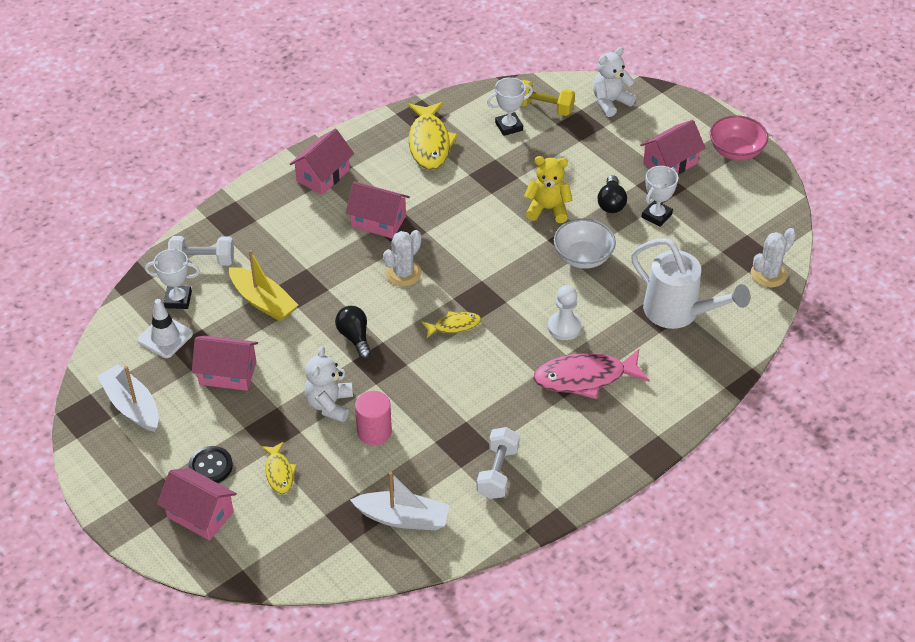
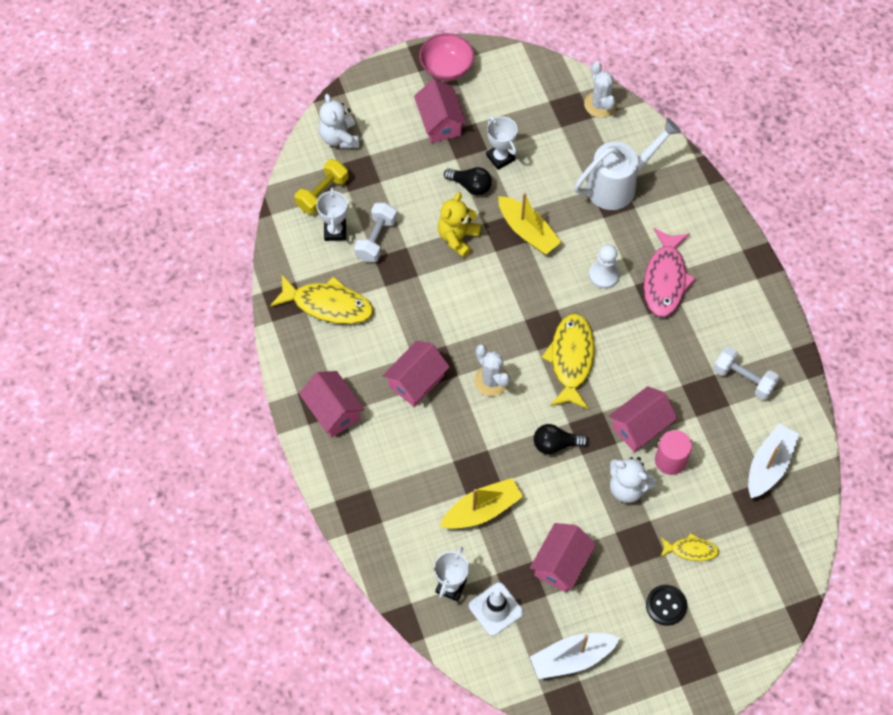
camera: 70 degrees left, 15 degrees up
(200, 514) = (717, 627): pink house -> pink house (640, 426)
(202, 260) = (406, 551): white dumbbell -> white dumbbell (376, 239)
(454, 326) = (571, 359): yellow fish -> yellow fish, size x1.87
(583, 257) = (527, 231): white bowl -> yellow boat

